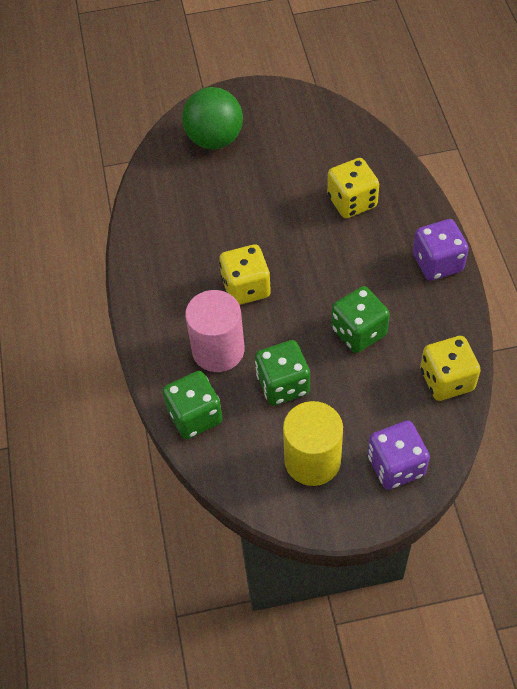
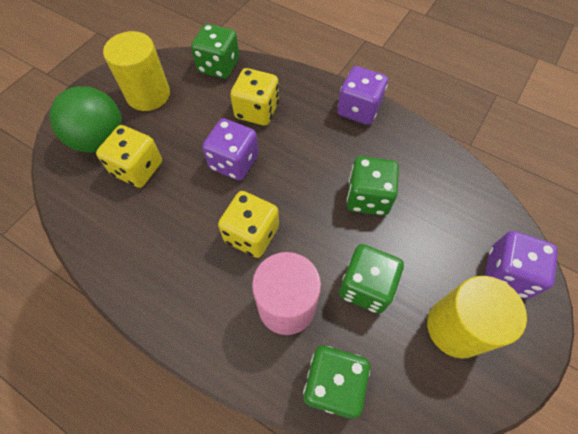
camera: 50 degrees left, 5 degrees up
(283, 127) = (148, 95): none -> yellow cylinder
(290, 228) = (234, 162): none -> purple dice
(364, 141) = (219, 66): none -> green dice
(446, 380) = (458, 181): yellow dice -> yellow dice (138, 169)

